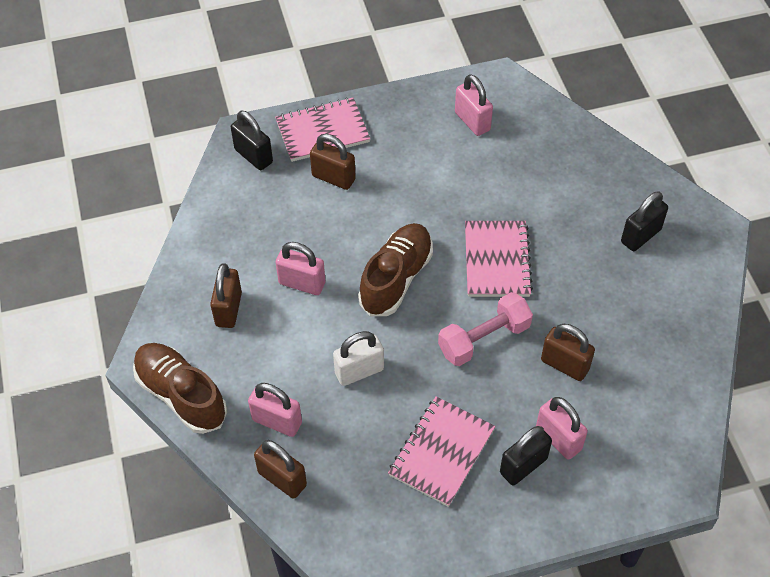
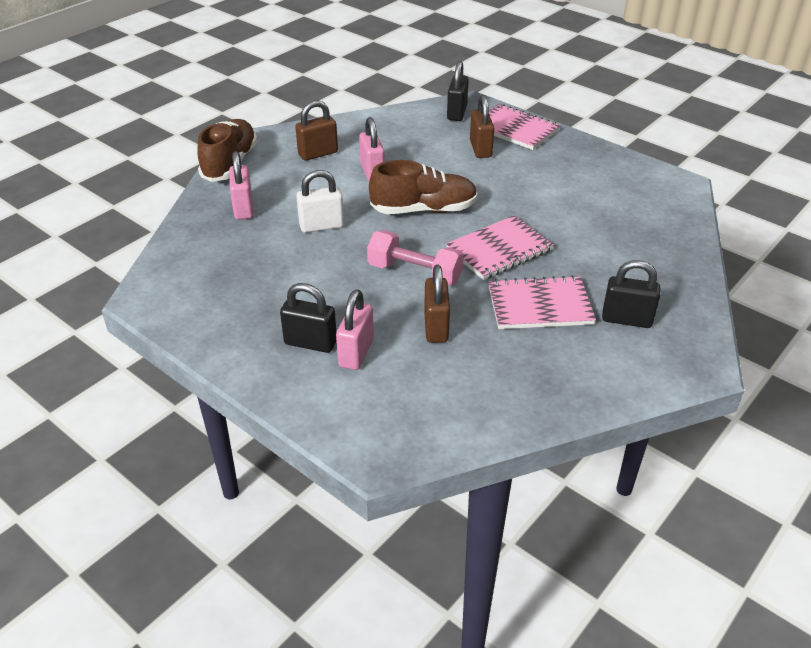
camera: 55 degrees right, 15 degrees down
(282, 479) = (196, 229): brown padlock -> none
(359, 371) = (321, 226): white padlock -> white padlock turned 45 degrees counterclockwise
(441, 452) = (284, 294): pink notebook -> pink notebook (539, 305)
(472, 121) = (618, 186): pink padlock -> none

